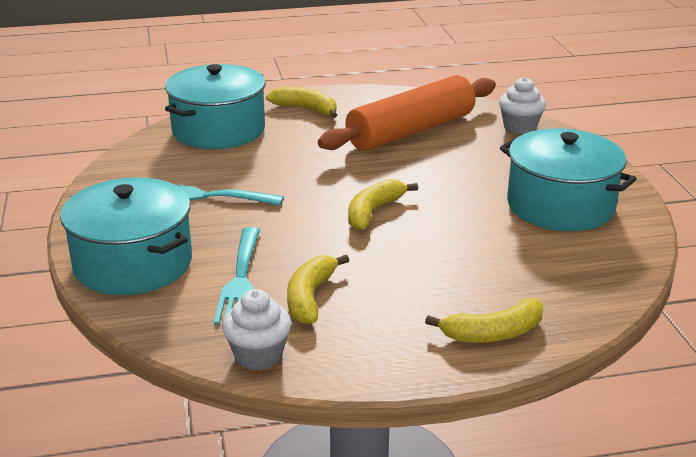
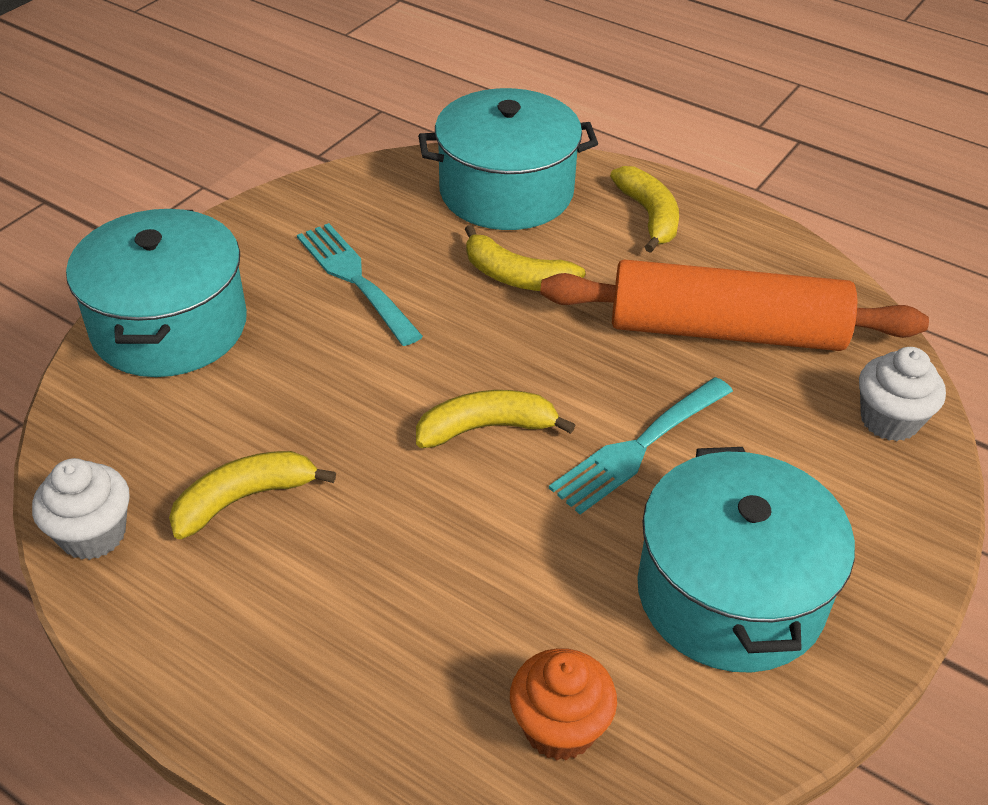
camera: 45 degrees right, 15 degrees up
(240, 280) = (220, 422): turquoise fork -> turquoise fork (638, 448)
(493, 333) = (335, 716): yellow banana -> yellow banana (516, 277)
(577, 278) = (559, 727): none -> orange cupcake

